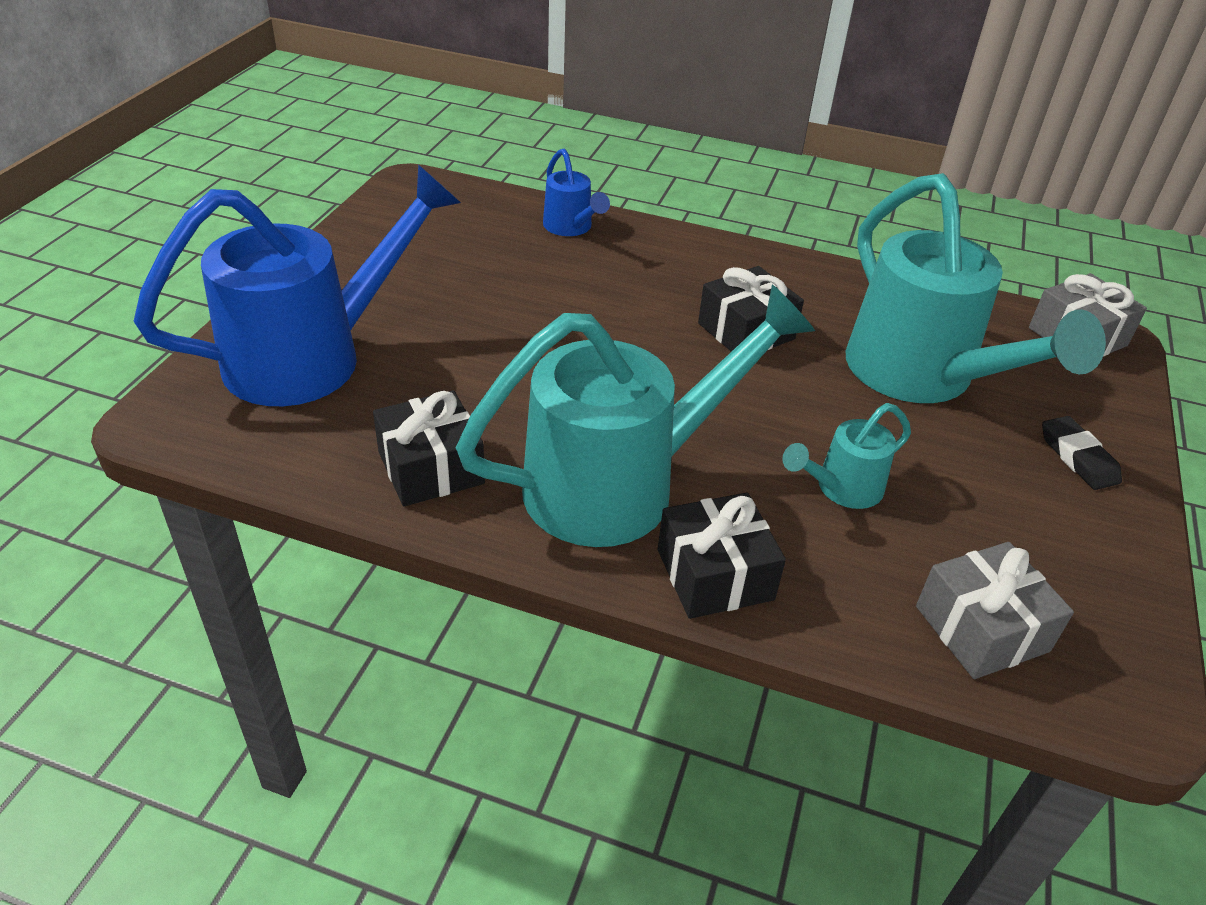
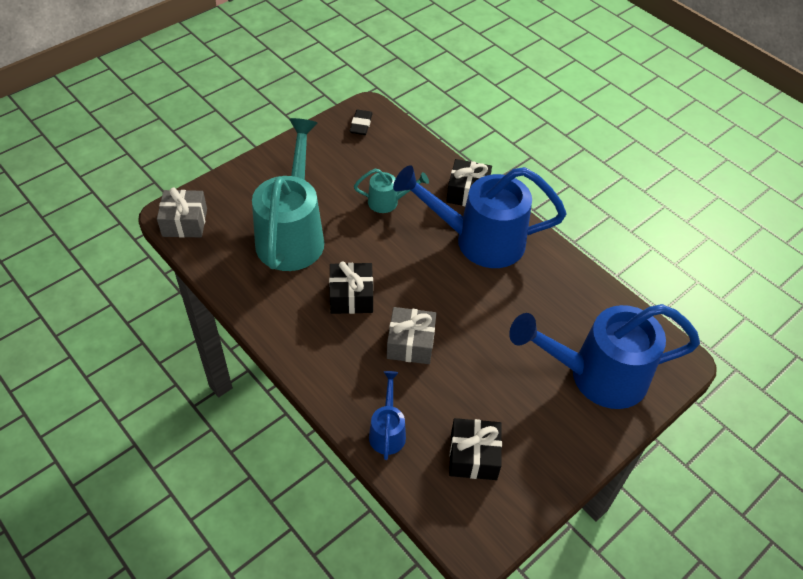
camera: 150 degrees left, 10 degrees up
(431, 468) = (558, 281): black gift -> black gift (473, 456)
(619, 484) = (479, 240): turquoise watering can -> blue watering can
(981, 628) = (390, 141): grey gift -> grey gift (411, 343)
(1078, 458) = (274, 174): black eraser -> black eraser (361, 125)

